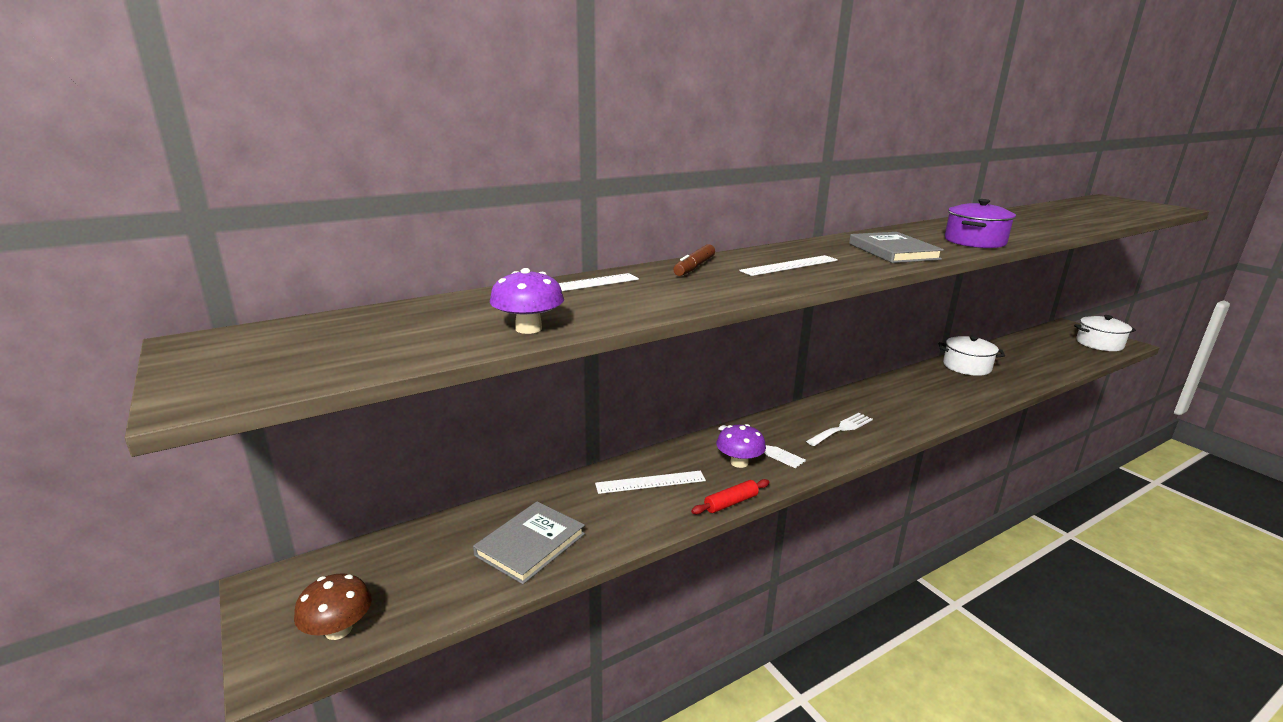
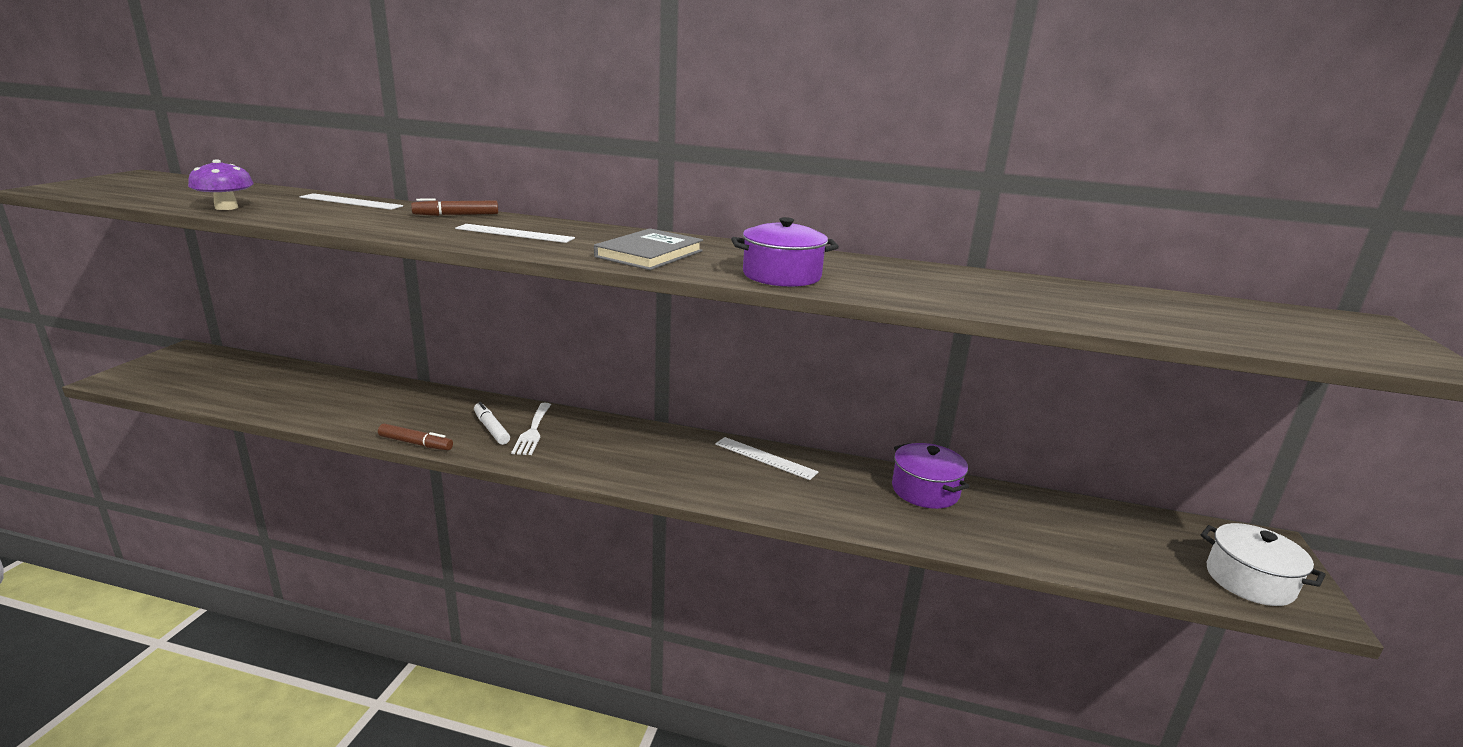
camera: 45 degrees right, 0 degrees up
(338, 629) = (154, 380): brown mushroom -> none
(530, 544) = (286, 396): grey book -> none
(650, 482) = (415, 406): white ruler -> white ruler (765, 458)
(731, 503) = (416, 443): red rolling pin -> brown marker
(739, 462) = (491, 429): purple mushroom -> white marker
(842, 429) = (626, 456): white fork -> none
(967, 366) = (925, 490): white pot -> purple pot

